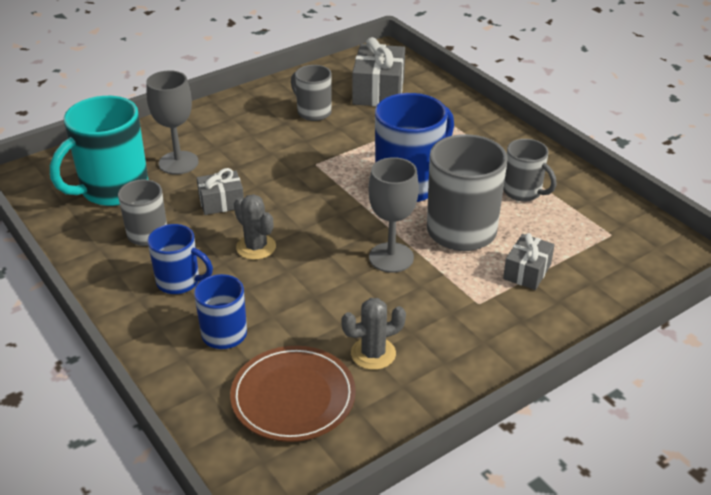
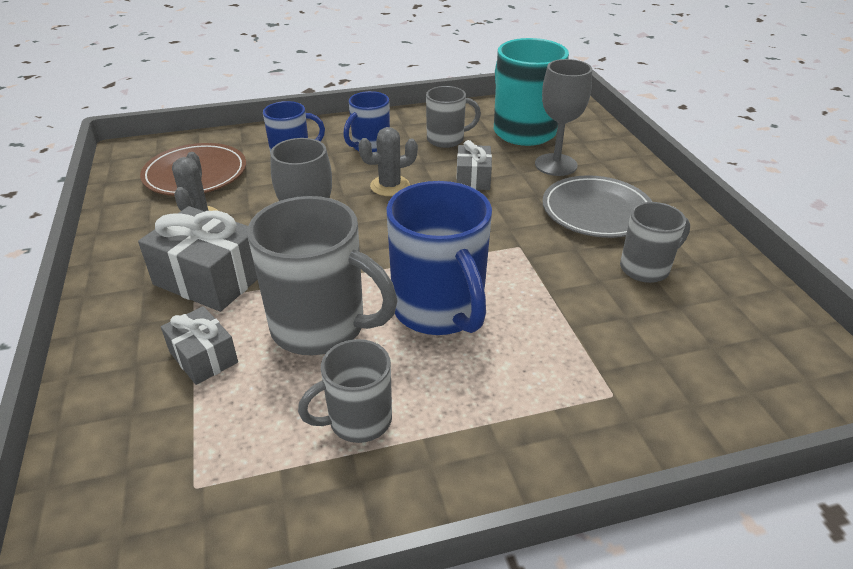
camera: 110 degrees right, 0 degrees up
(248, 136) = (597, 211): none -> grey plate
(378, 91) = (703, 345): grey gift -> grey gift (210, 278)

